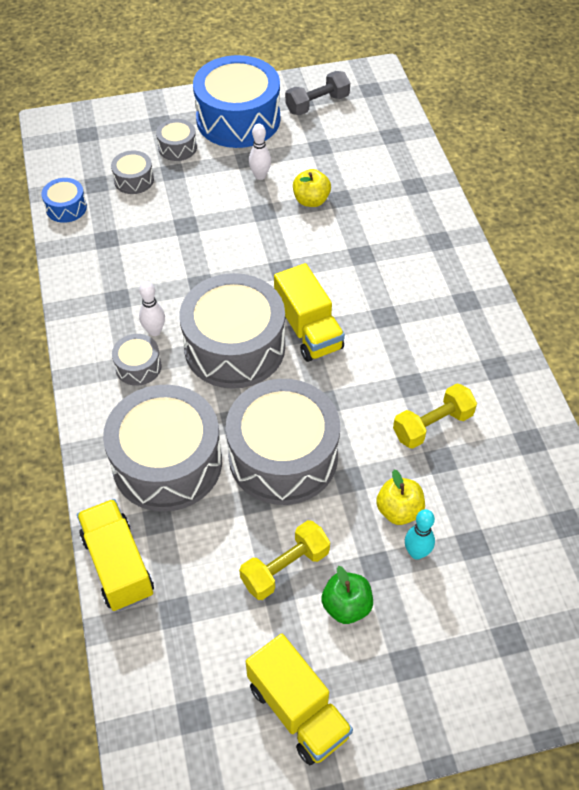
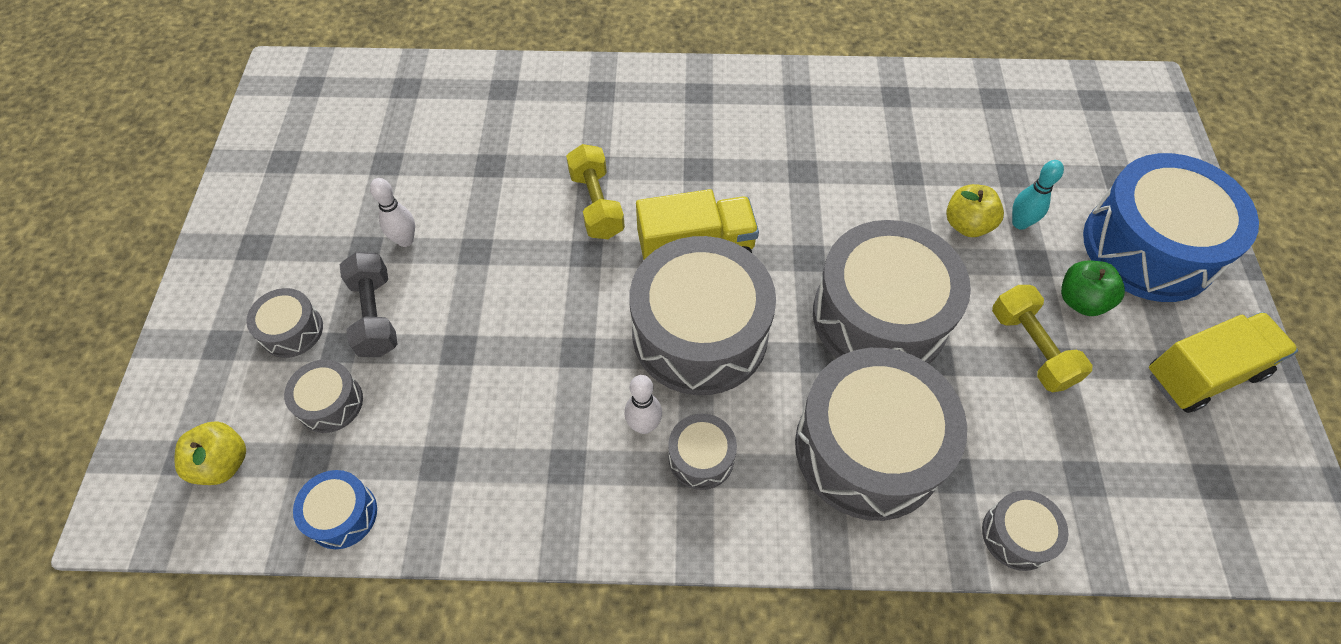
camera: 75 degrees left, 5 degrees up
(118, 565) = (1017, 535): yellow truck -> grey drum
(238, 119) = (277, 242): blue drum -> blue drum (1148, 247)
(311, 200) = (479, 195): yellow apple -> yellow apple (223, 463)
(317, 104) = (302, 146): grey dumbbell -> grey dumbbell (375, 315)
(432, 425) = (862, 167): yellow dumbbell -> yellow dumbbell (596, 204)

